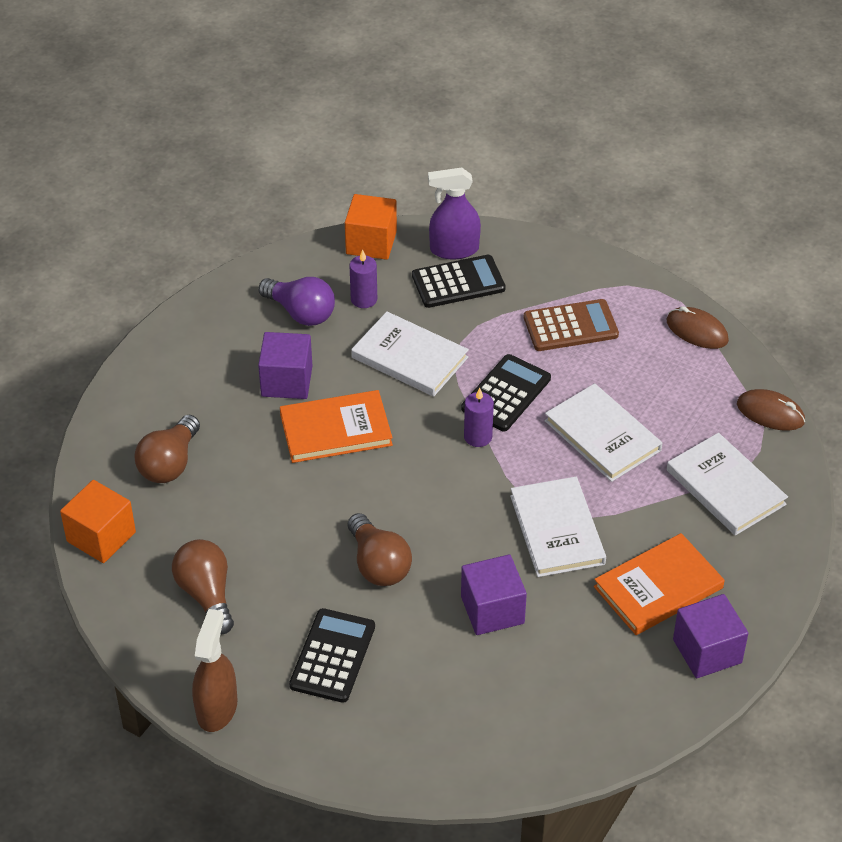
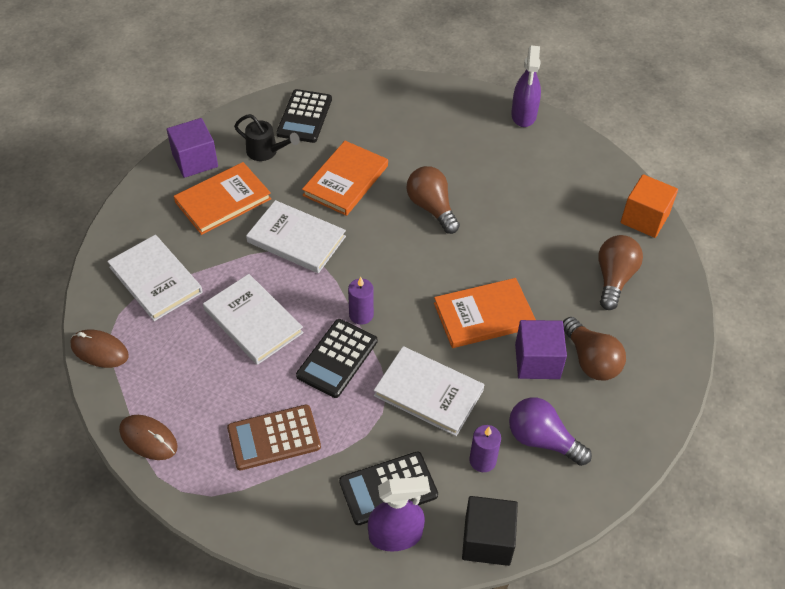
camera: 175 degrees right, 5 degrees up
(206, 594) = (552, 182): brown light bulb -> brown light bulb (590, 360)
(217, 708) = (523, 115): brown spray bottle -> purple spray bottle
(332, 656) = (454, 147): black calculator -> black calculator (304, 116)
(371, 242) = (487, 540): orange cube -> black cube
(492, 610) = (345, 180): purple cube -> orange book
(557, 530) = (296, 239): white book -> white book turned 45 degrees counterclockwise
(606, 661) = (266, 152): none -> black watering can

